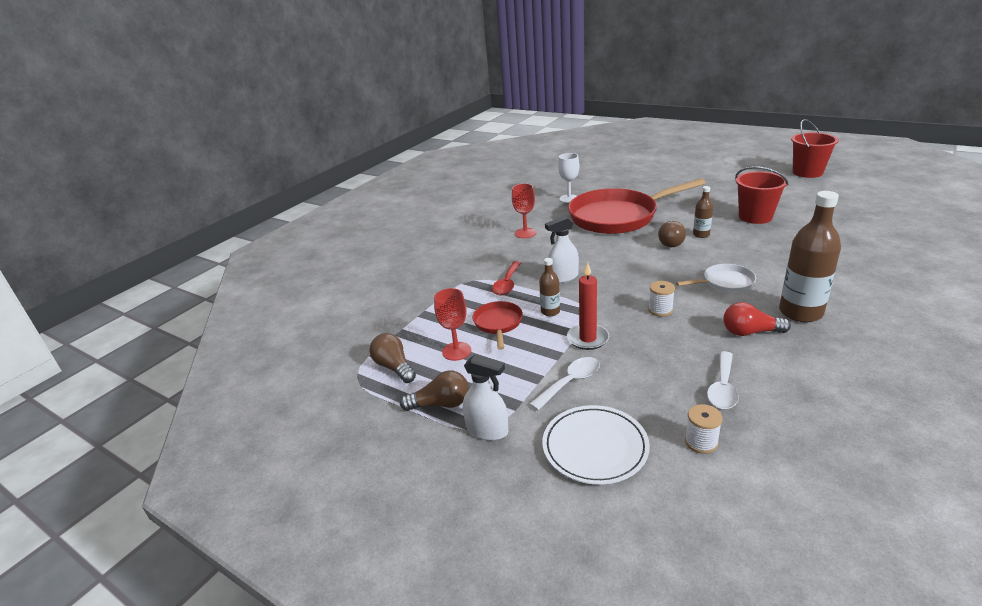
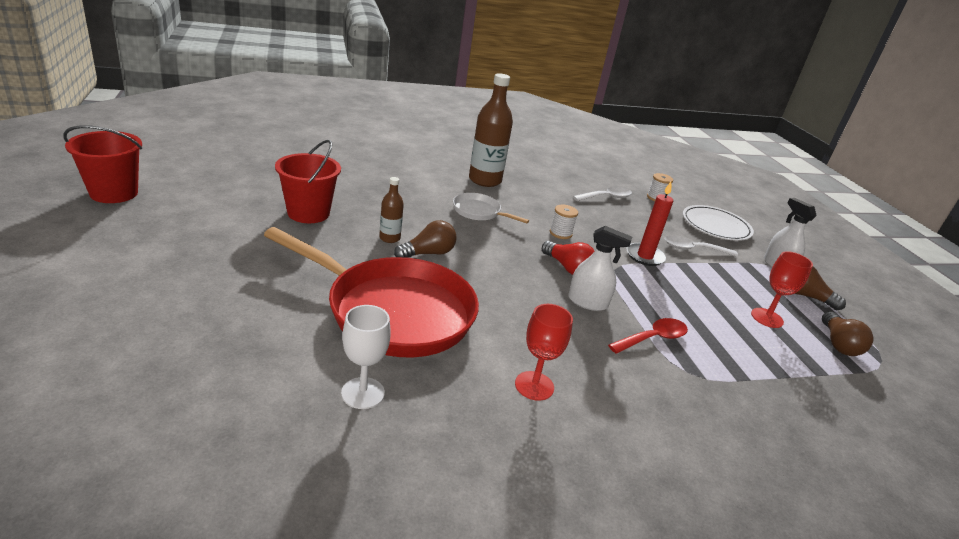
camera: 145 degrees left, 0 degrees up
(498, 324) = (706, 311): red pan -> none
(550, 311) = (646, 288): brown bottle -> none
(750, 332) = (536, 195): red light bulb -> red light bulb (567, 268)

